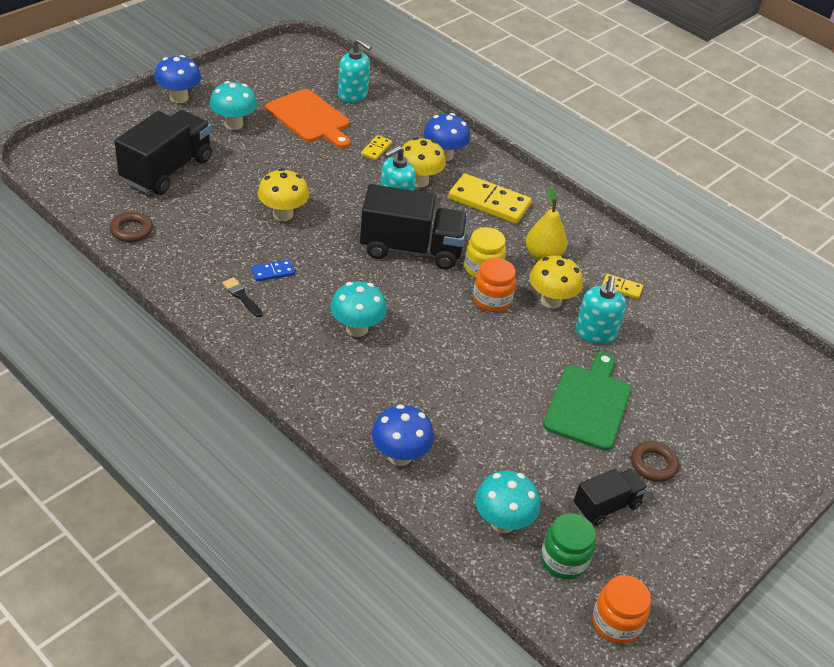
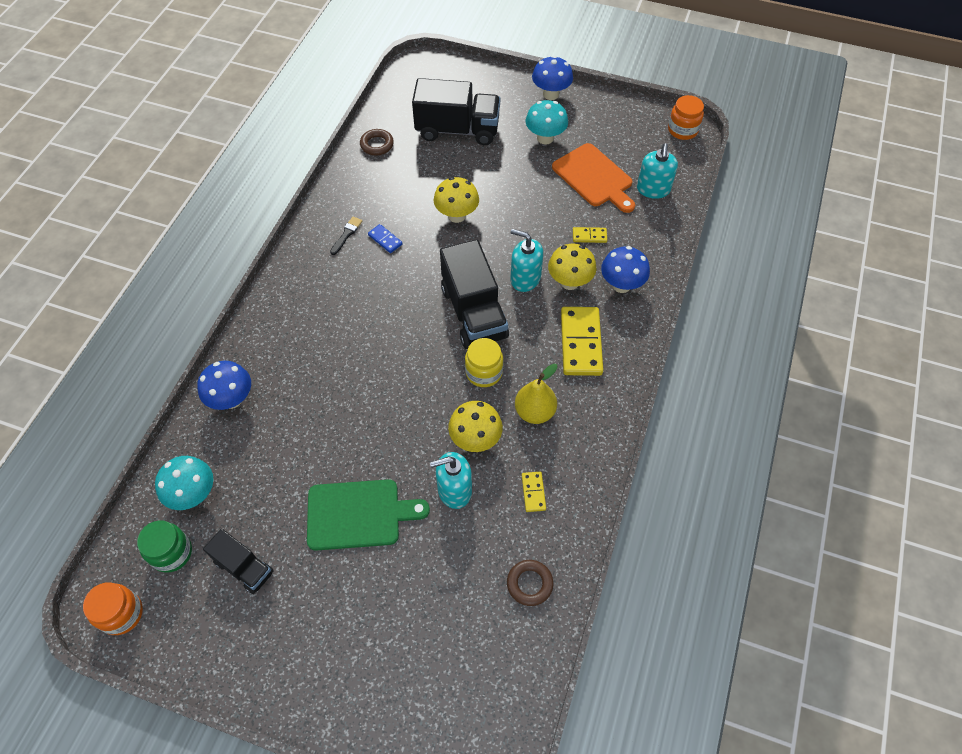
camera: 70 degrees right, 15 degrees up
(310, 118) = (594, 177): orange cutting board -> orange cutting board turned 60 degrees counterclockwise
(357, 329) = (354, 317): turquoise mushroom -> none
(492, 300) = (447, 394): orange jar -> orange jar (682, 130)
(653, 464) = (310, 591): brown ring -> brown ring (529, 584)

